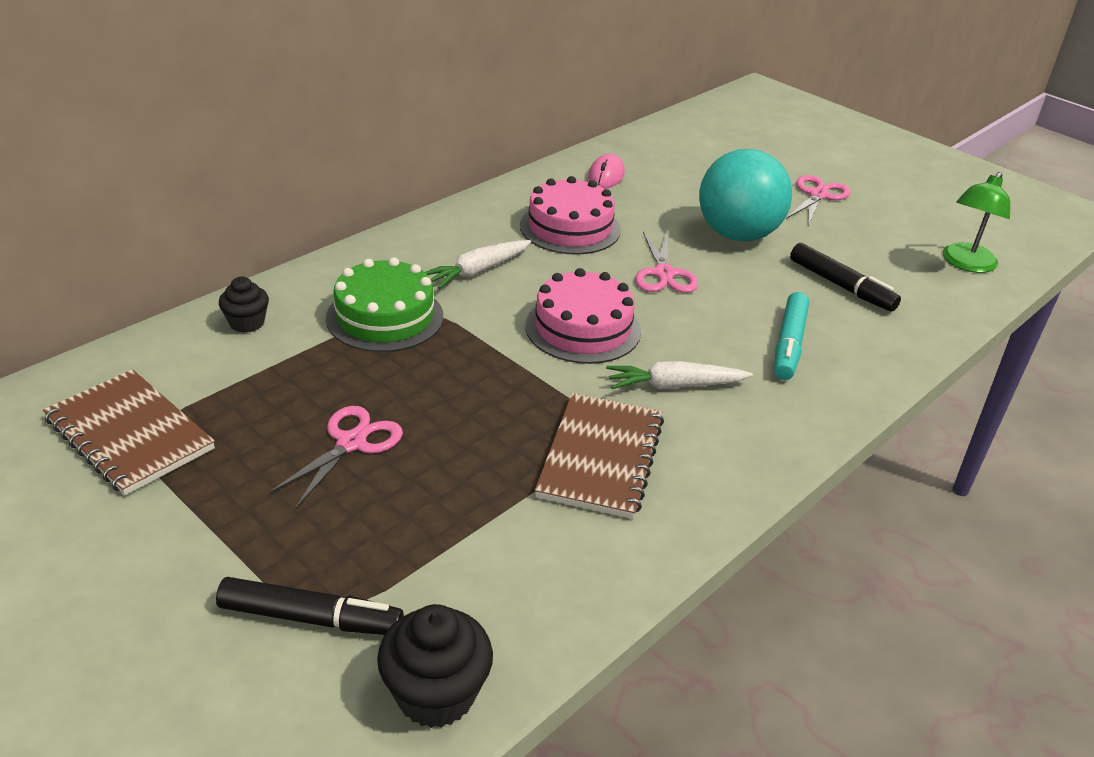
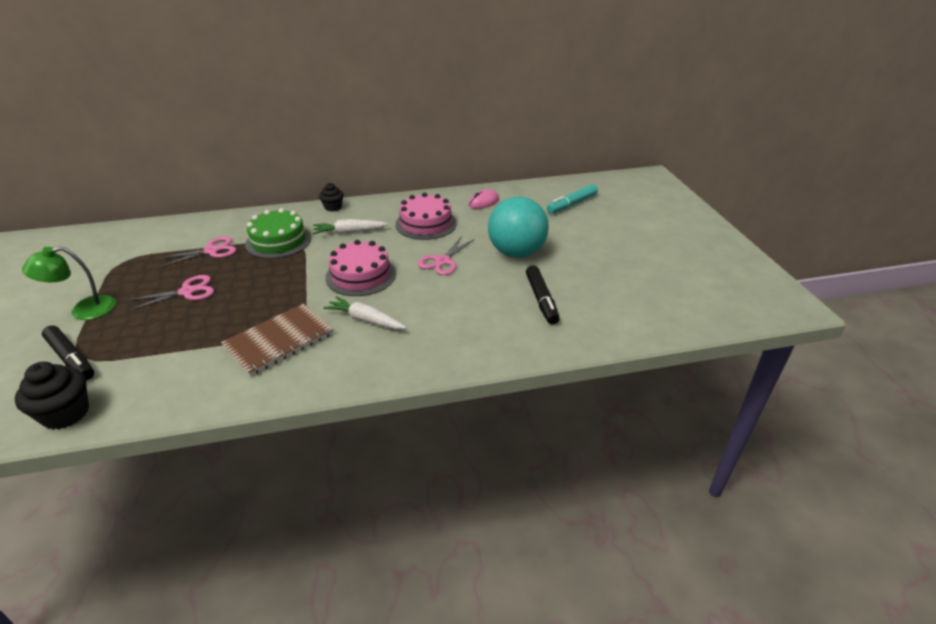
camera: 35 degrees right, 0 degrees up
(130, 434) = (118, 257): brown notebook -> none
(247, 323) = (221, 226): black cupcake -> black cupcake (333, 207)
(789, 344) = (460, 321): turquoise marker -> turquoise marker (572, 204)
(818, 195) = (602, 244): pink scissors -> pink scissors (212, 251)
(966, 264) = (650, 313): green lamp -> green lamp (84, 310)

